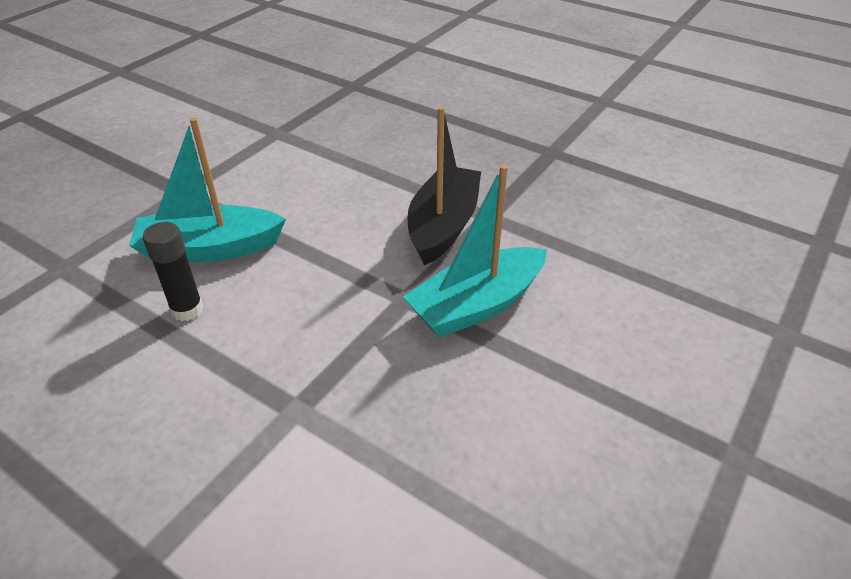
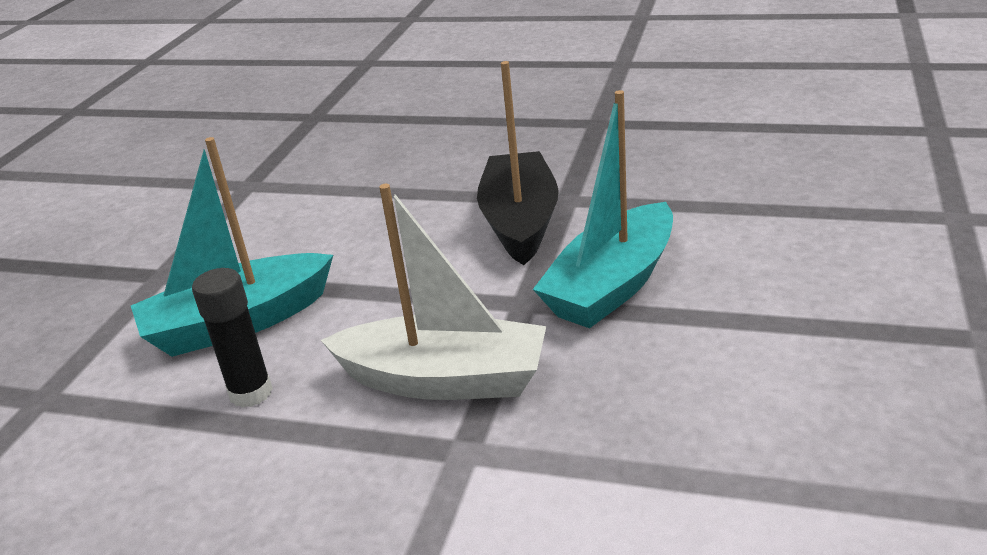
camera: 15 degrees left, 10 degrees down
(315, 345) = (444, 380): none -> white boat

